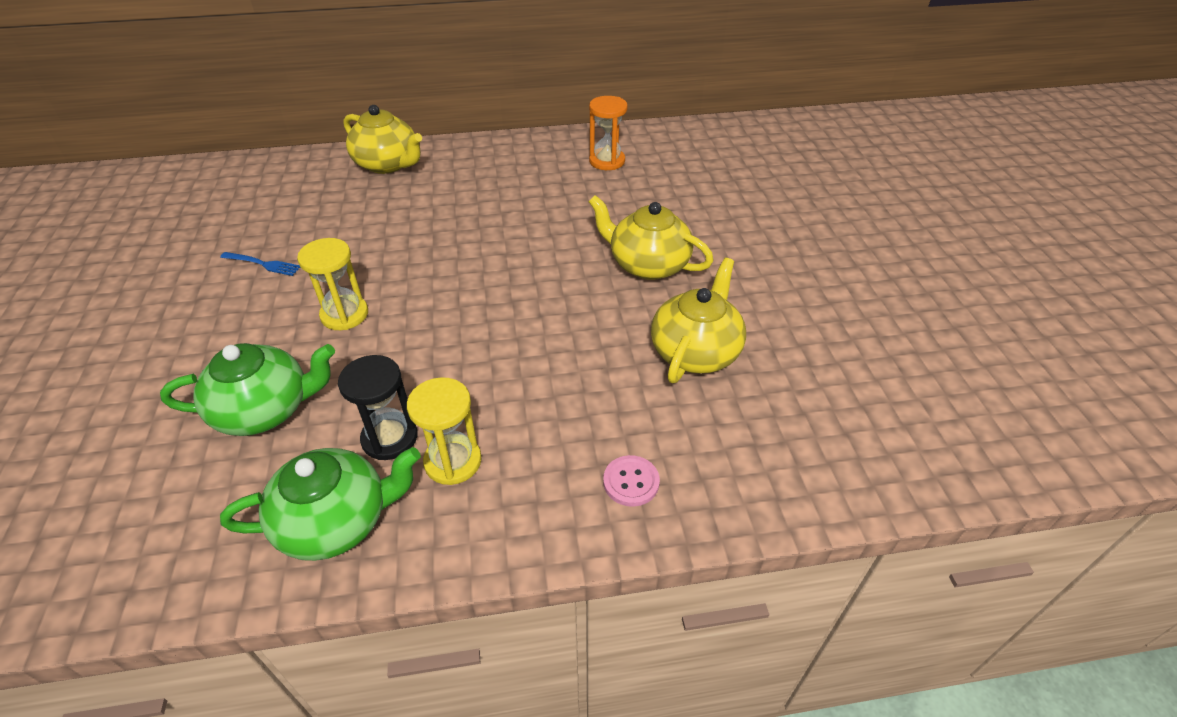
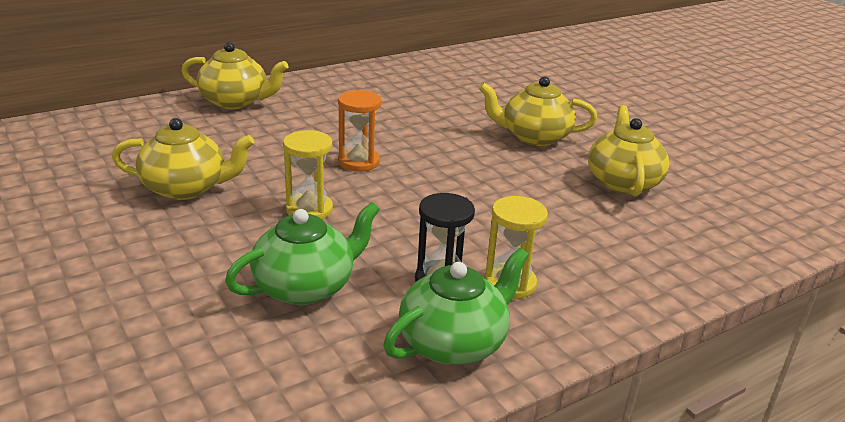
camera: 25 degrees left, 15 degrees down
(263, 264) = (186, 188): blue fork -> yellow teapot
(607, 161) = (433, 77): orange hourglass -> orange hourglass (358, 162)
(631, 482) = (656, 265): pink button -> none

